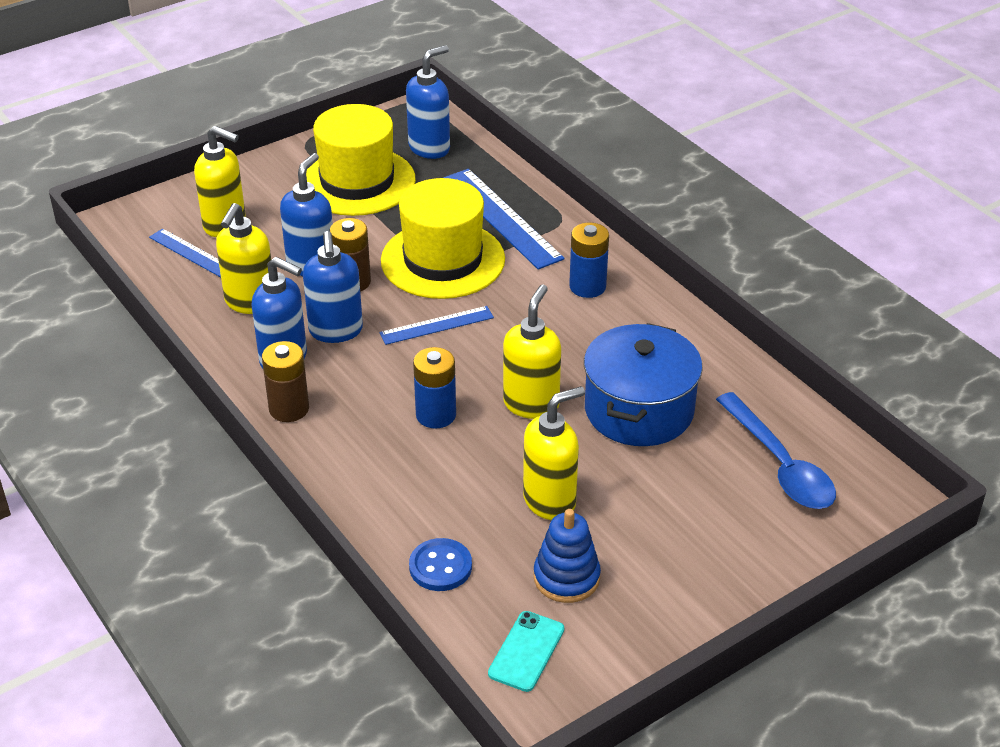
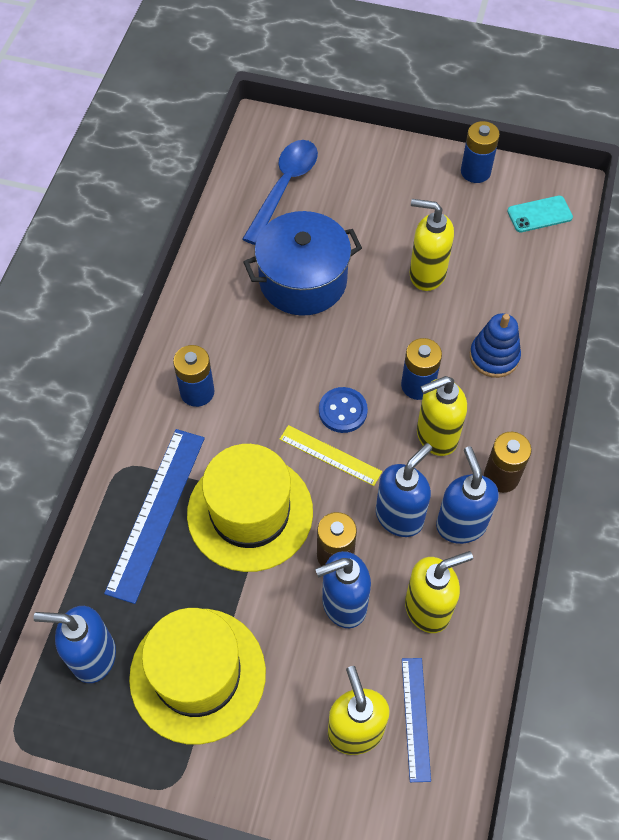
camera: 130 degrees left, 20 degrees up
(437, 325) = (330, 455): blue ruler -> yellow ruler
(440, 567) = (530, 290): blue button -> blue button (342, 411)
(531, 404) = (354, 340): yellow soap dispenser -> yellow soap dispenser (436, 436)
(566, 577) = (474, 229): blue stacking toy -> blue stacking toy (494, 356)
(648, 639) = (475, 172): none -> blue battery

